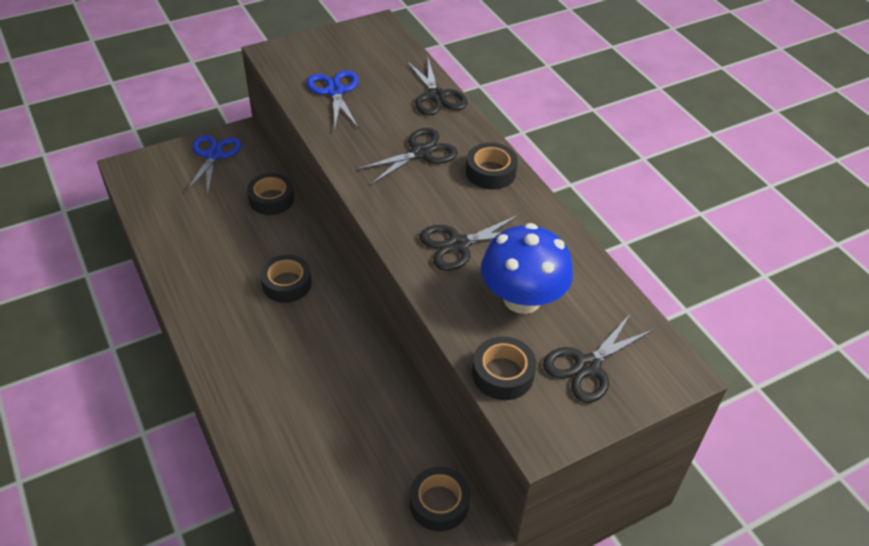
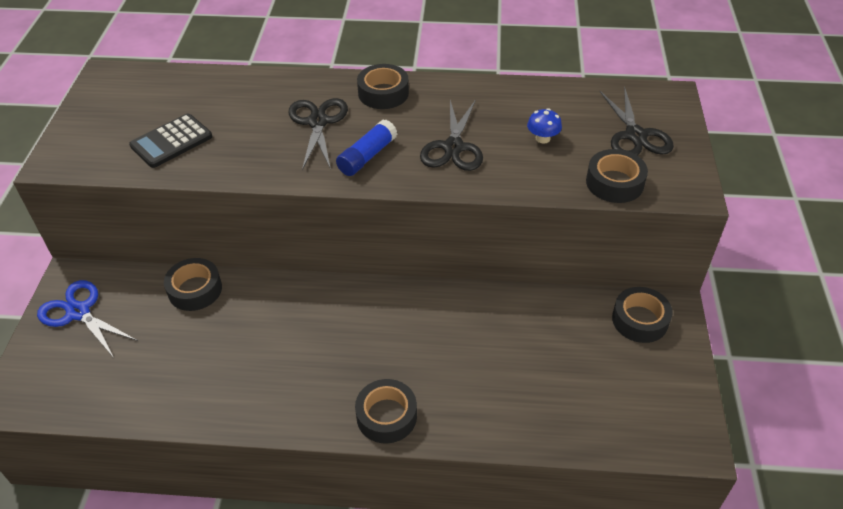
camera: 55 degrees left, 0 degrees up
(287, 284) = (321, 323): black tape -> black tape (386, 416)
(335, 91) = (171, 141): blue scissors -> black calculator
(403, 198) = (367, 156): none -> blue glue stick
(436, 96) = (252, 82): black scissors -> none
(522, 298) = (542, 138): blue mushroom -> blue mushroom, size x0.41

